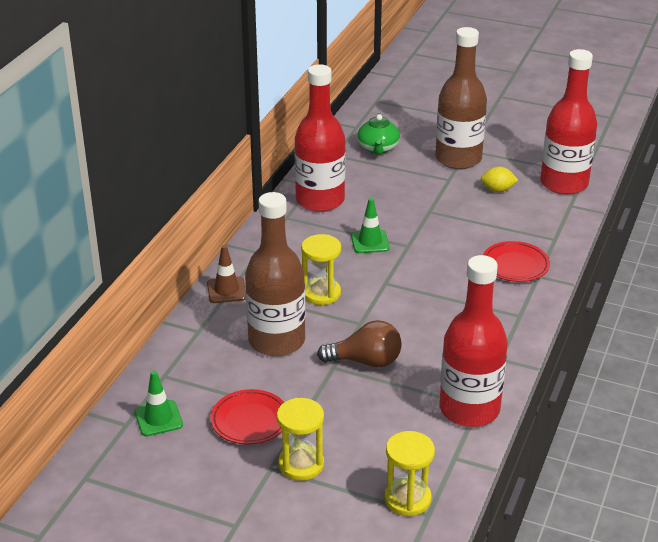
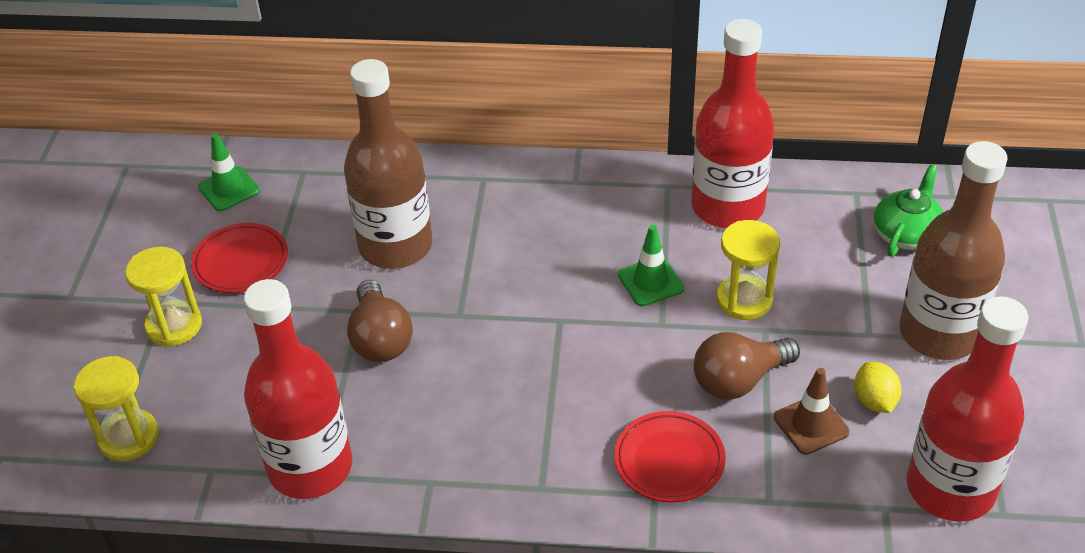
camera: 75 degrees right, 10 degrees up
(226, 290) = (481, 175): brown traffic cone -> brown traffic cone (811, 425)
(321, 293) = (509, 262): yellow hourglass -> yellow hourglass (744, 300)
(378, 148) = (906, 234): green teapot -> green teapot turned 135 degrees clockwise
(465, 229) = (739, 380): none -> brown light bulb

